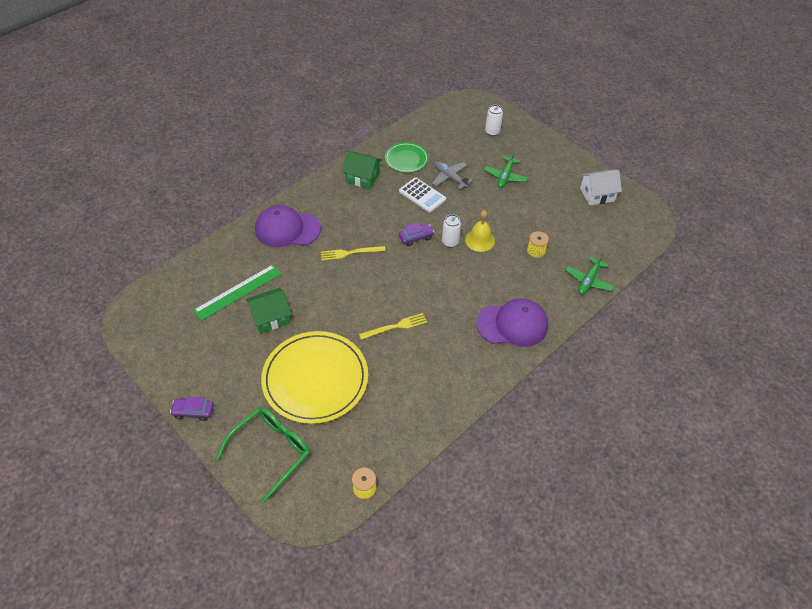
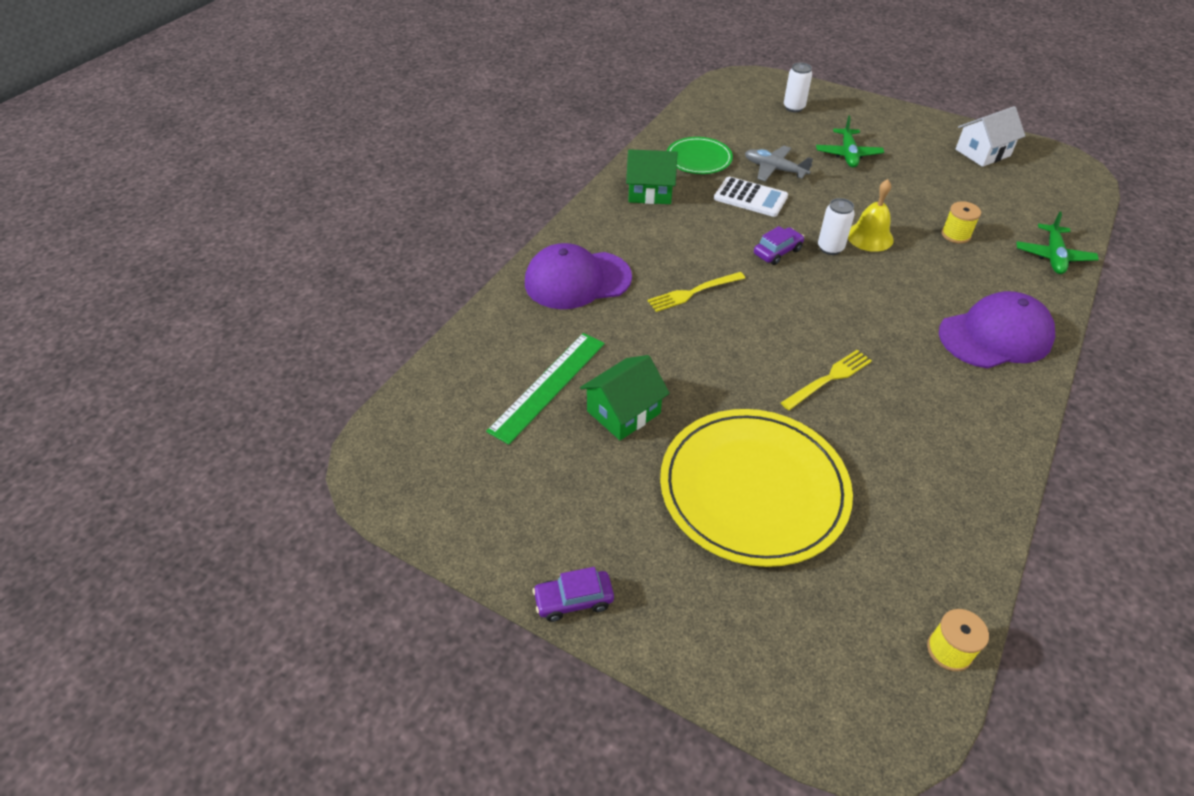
camera: 15 degrees left, 5 degrees down
(271, 451) = (751, 631): green glasses -> none

